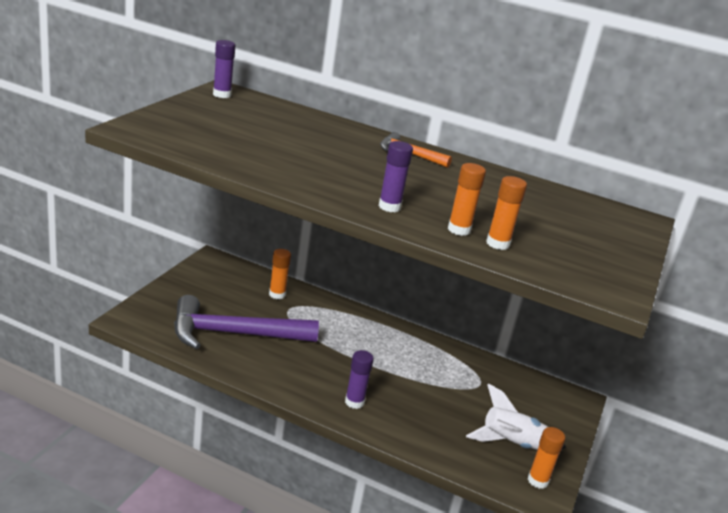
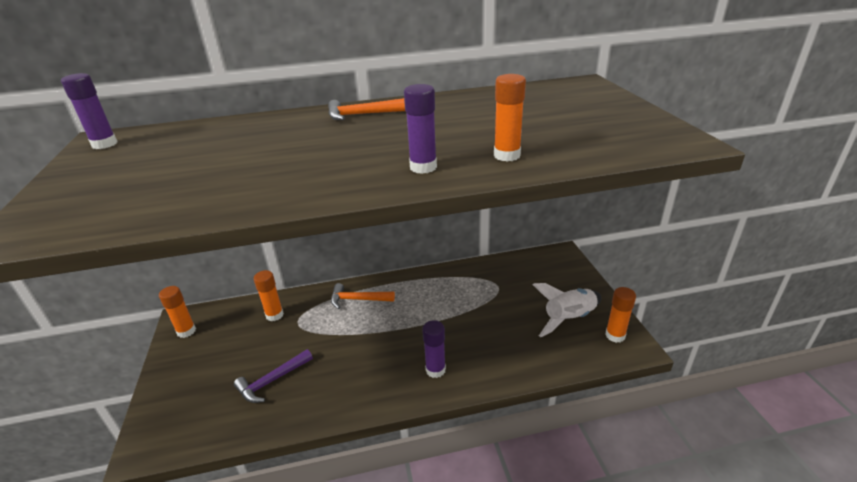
camera: 30 degrees left, 5 degrees up
(234, 334) = (272, 381): purple hammer -> purple hammer, size x0.48
(350, 322) = (358, 299): none -> orange hammer
(497, 244) = (551, 150): orange glue stick -> orange glue stick (186, 331)

